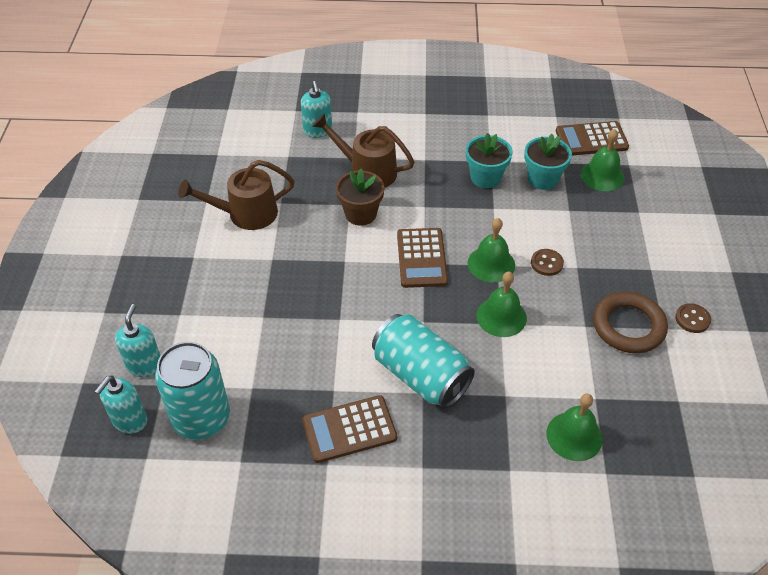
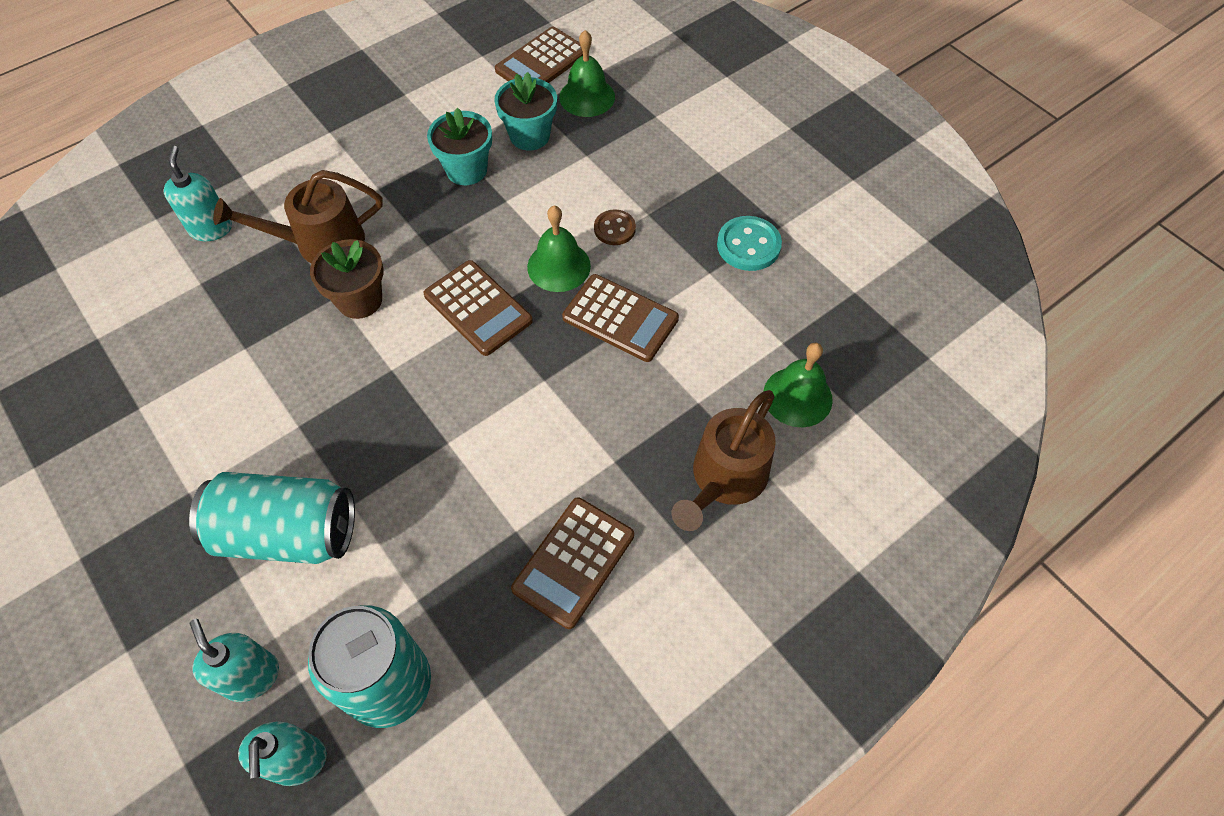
camera: 40 degrees left, 10 degrees up
(246, 214) = (210, 391): brown watering can -> brown watering can (724, 479)
(317, 131) = (211, 228): turquoise soap dispenser -> turquoise soap dispenser turned 135 degrees counterclockwise
(421, 375) = (595, 443): turquoise can -> turquoise can (287, 533)
(501, 316) = (620, 318): green bell -> brown calculator
(628, 326) = (748, 245): brown ring -> turquoise button
(692, 319) = (797, 199): brown button -> none

